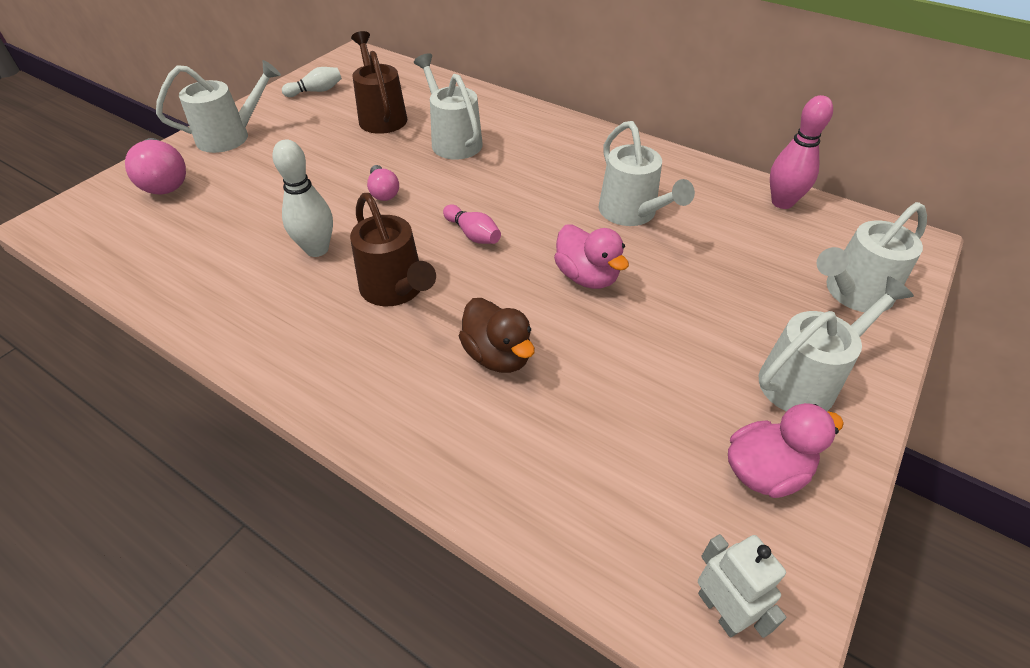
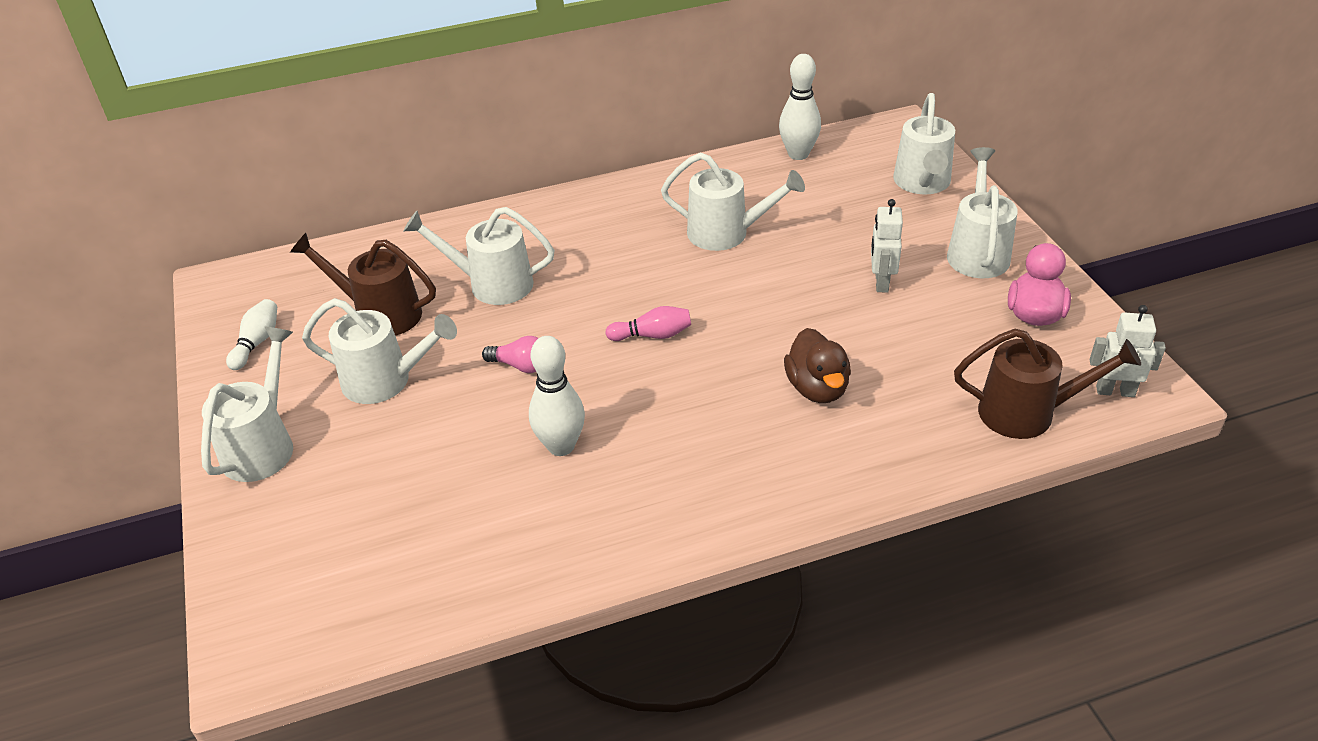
camera: 50 degrees left, 5 degrees down
(164, 181) = (288, 531): pink light bulb -> none
(322, 149) = (386, 381): none -> white watering can
(396, 290) = (678, 415): brown watering can -> brown watering can (1028, 412)
(498, 355) = (817, 388): brown duck -> brown duck turned 75 degrees clockwise
(587, 276) = (776, 297): pink duck -> none
(679, 331) = (881, 282): none -> white robot
(782, 202) = (798, 154): pink bowling pin -> white bowling pin

